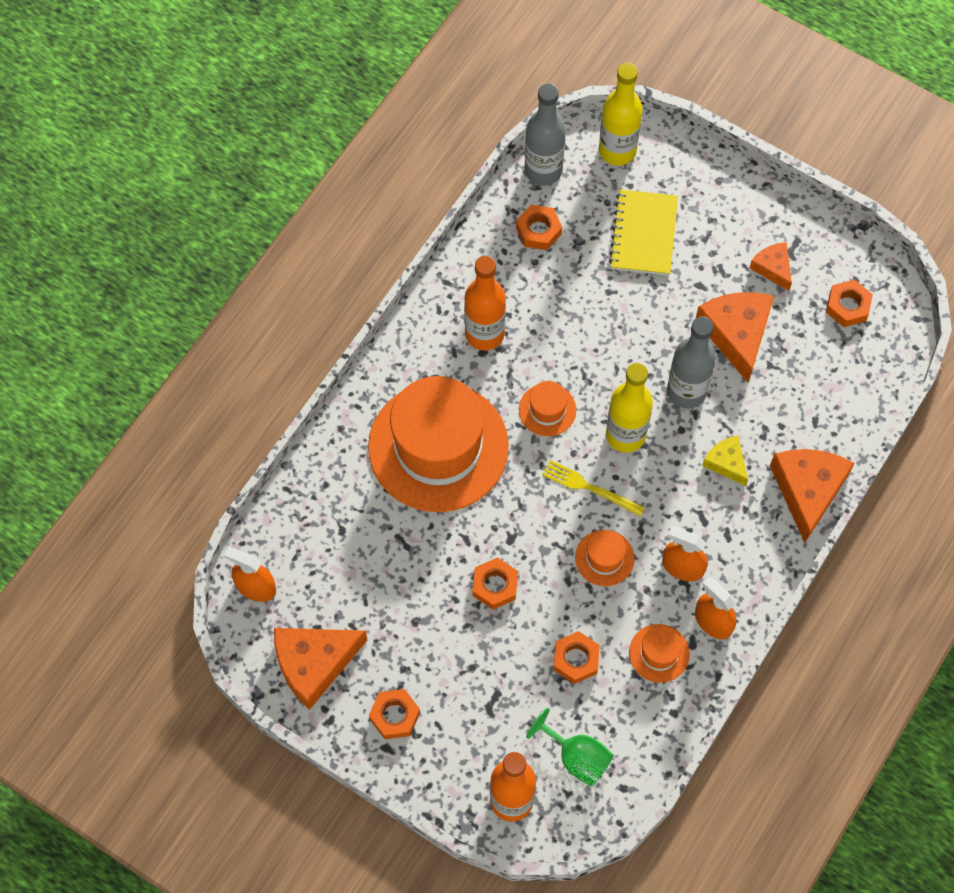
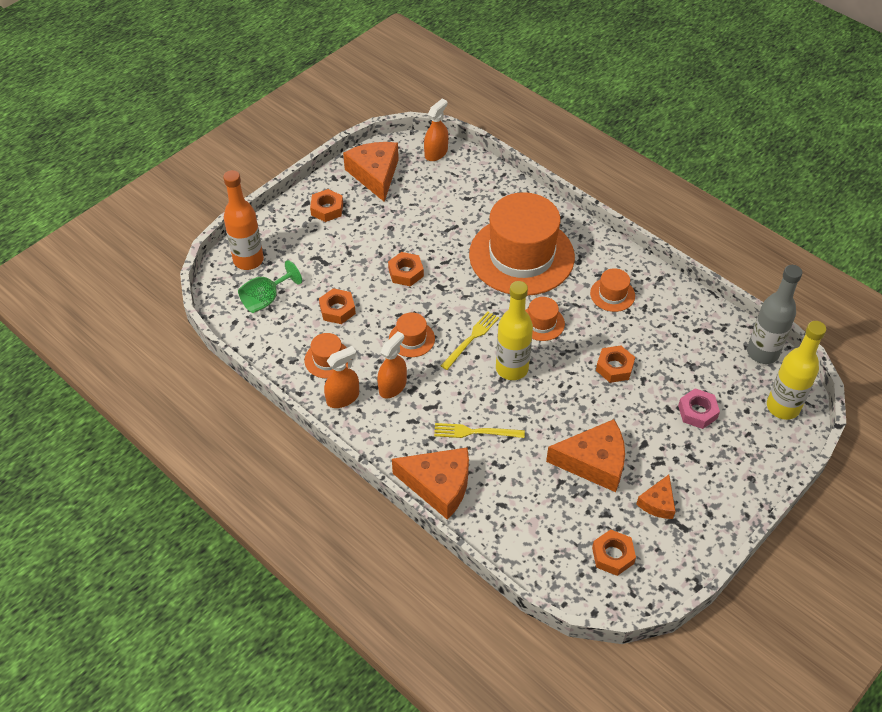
camera: 100 degrees right, 15 degrees down
(484, 334) = (612, 294): orange bottle -> orange hat
(538, 230) = (704, 341): orange nut -> orange nut (614, 367)
(643, 234) = (697, 412): yellow notebook -> pink nut
(686, 391) = (544, 416): grey bottle -> none
(726, 462) = (475, 432): yellow cheese -> yellow fork
(773, 268) = (657, 503): orange cheese -> orange cheese turned 135 degrees clockwise

